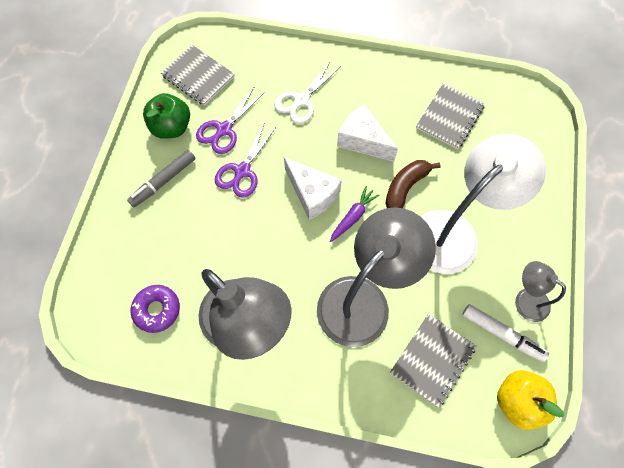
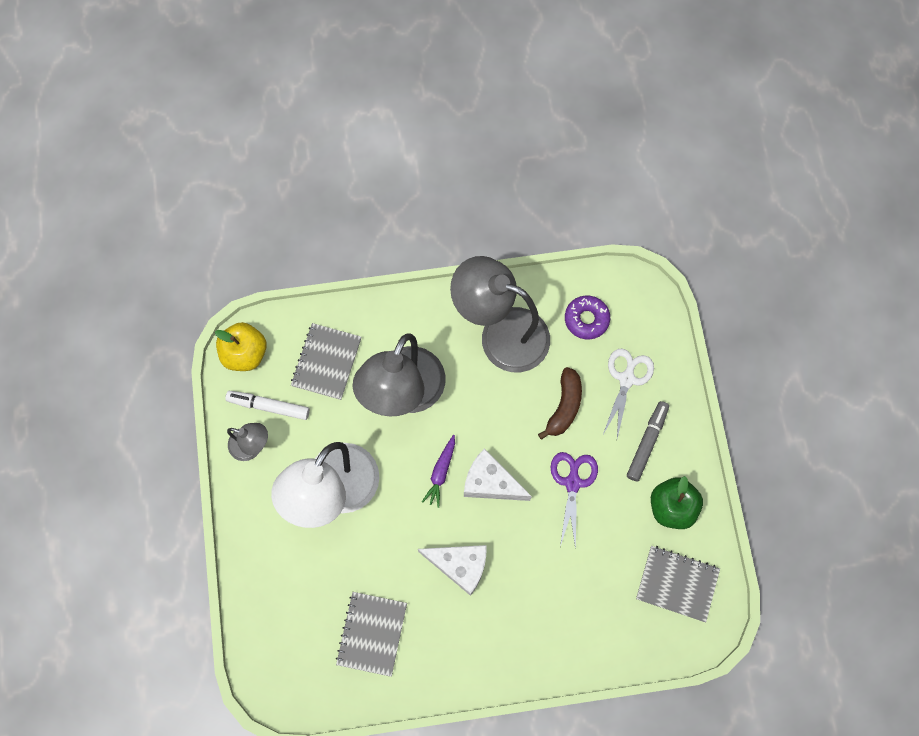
camera: 160 degrees right, 5 degrees up
(224, 129) = (614, 525): purple scissors -> none
(301, 100) = (546, 594): white scissors -> white scissors (626, 379)
(405, 188) = (397, 524): brown banana -> brown banana (564, 406)

